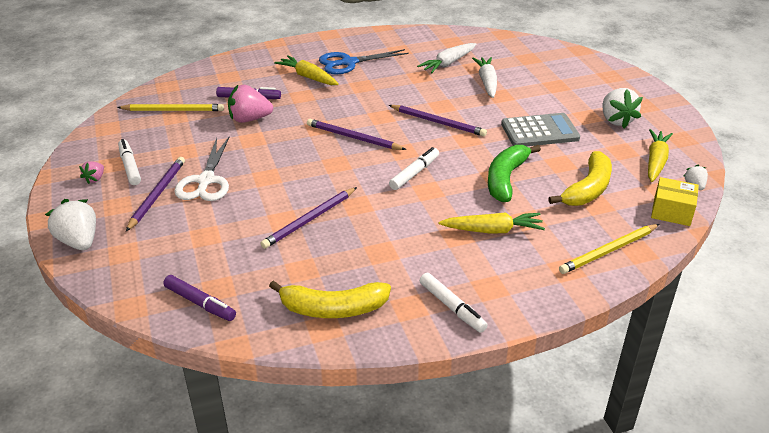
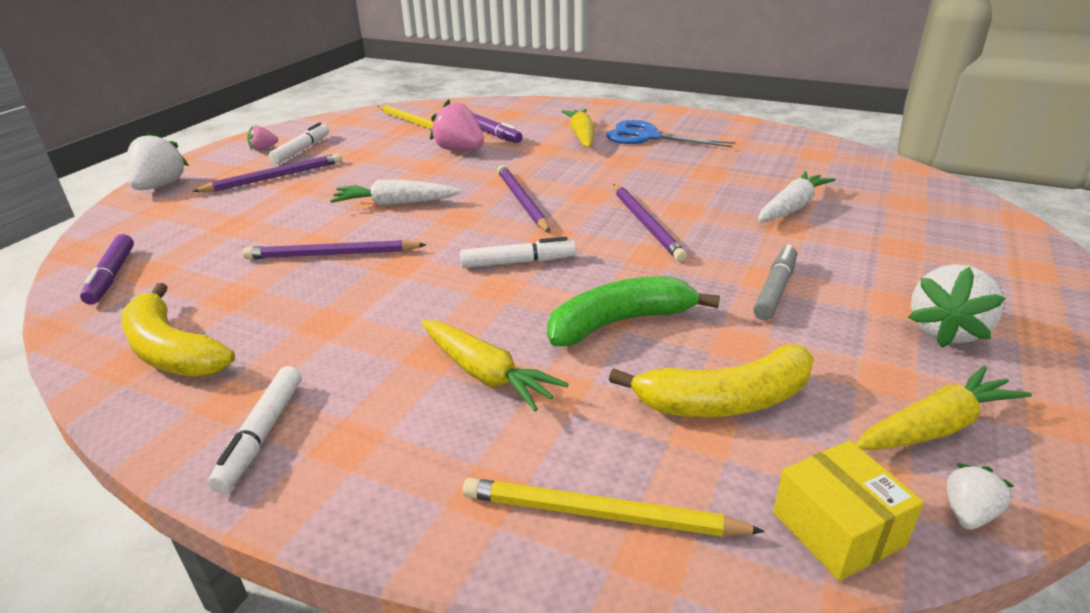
camera: 45 degrees right, 5 degrees down
(206, 181) = (326, 183): white scissors -> none
(448, 63) = (770, 172): white carrot -> white carrot (395, 204)
(539, 131) = (775, 290): grey calculator -> grey marker

